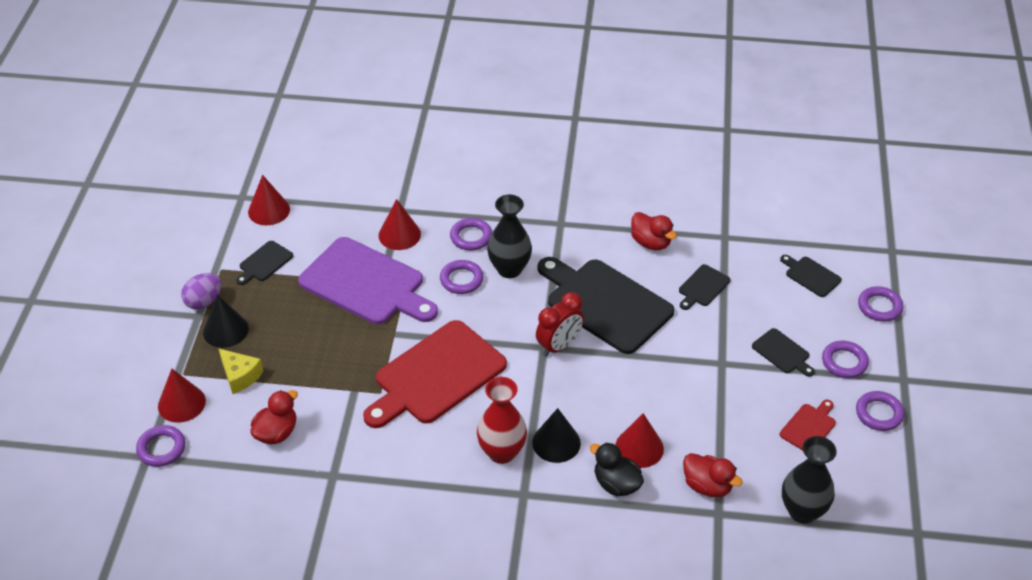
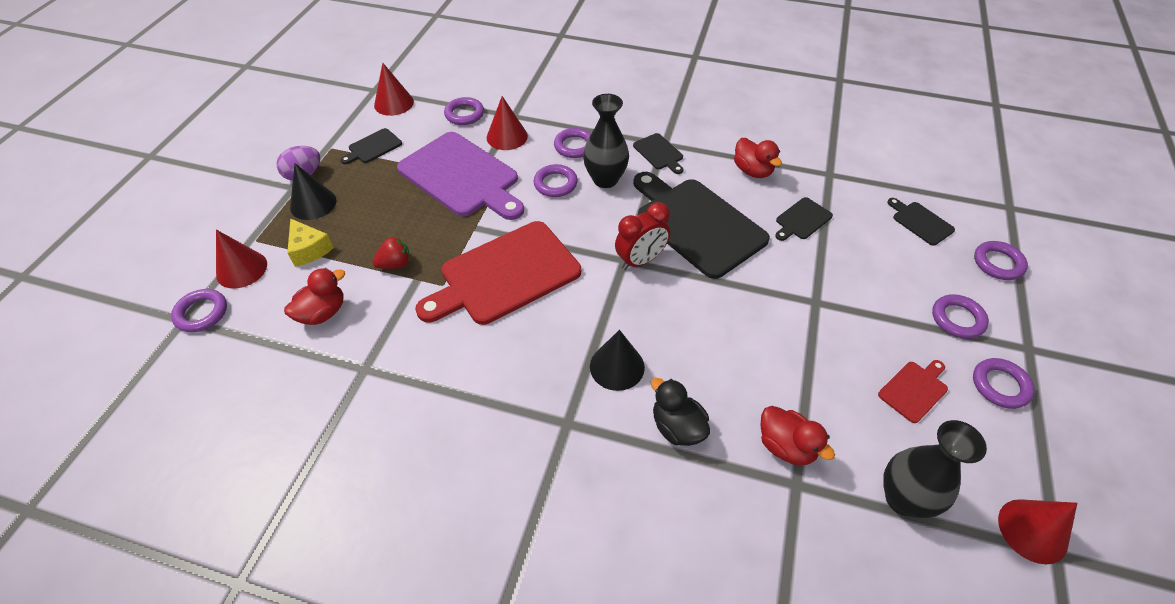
camera: 10 degrees right, 5 degrees up
(329, 379) = (395, 264): none -> red strawberry
(348, 214) = (464, 114): none -> purple ring
(502, 452) = (554, 369): red vase -> none
(639, 448) = (710, 386): red cone -> red cone (1032, 530)
(782, 353) = (885, 299): black cutting board -> black cutting board (659, 153)

